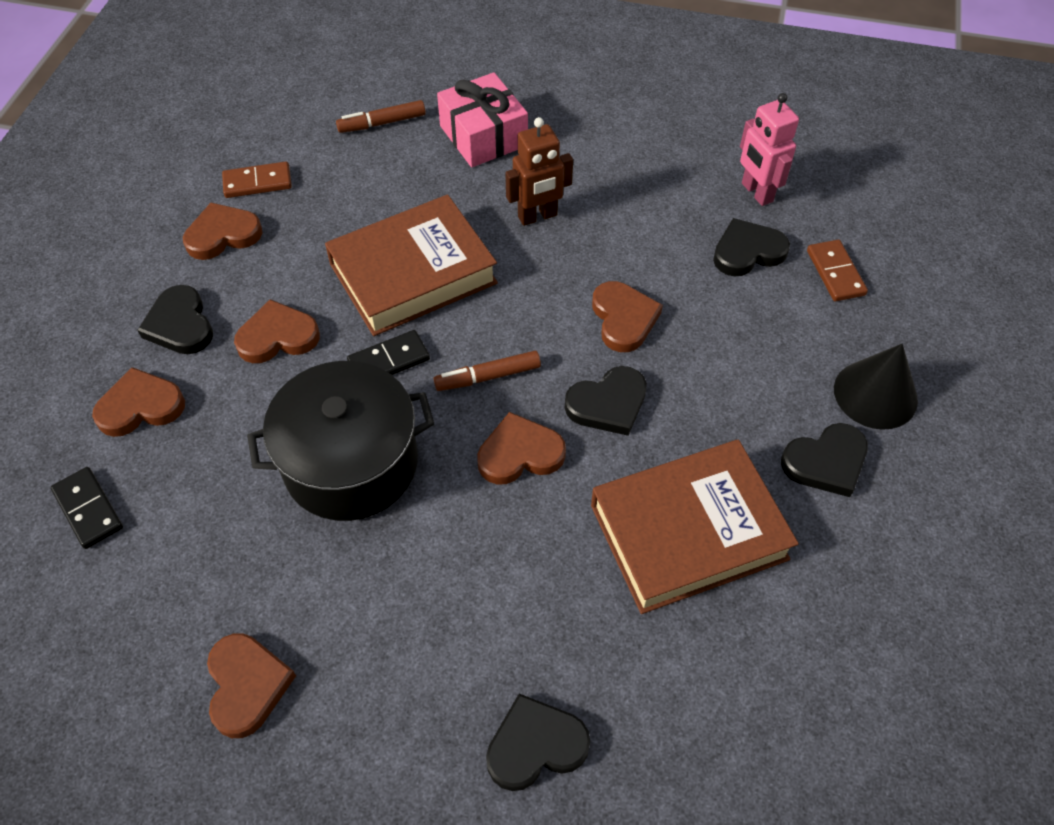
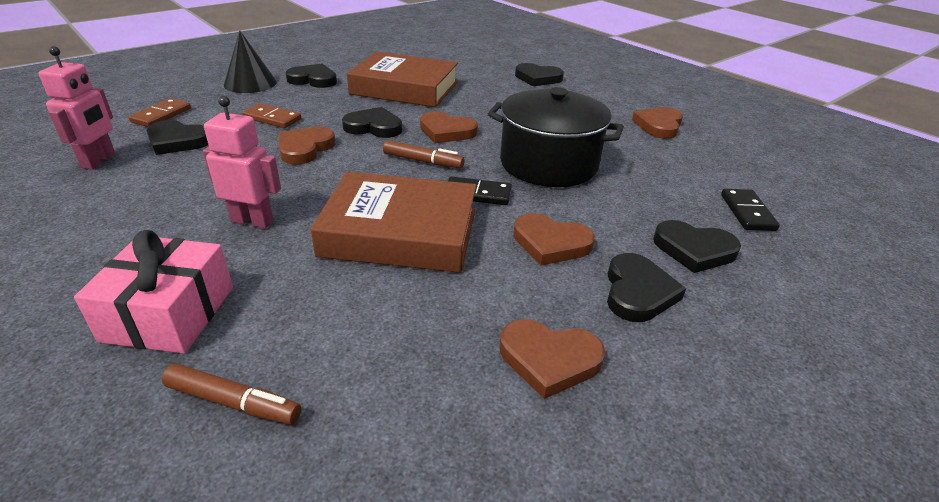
camera: 145 degrees left, 20 degrees down
(140, 406) = (694, 250): brown heart -> black heart
(257, 182) = (463, 408): brown domino -> brown domino (272, 118)
(537, 216) = (252, 221): brown robot -> pink robot

